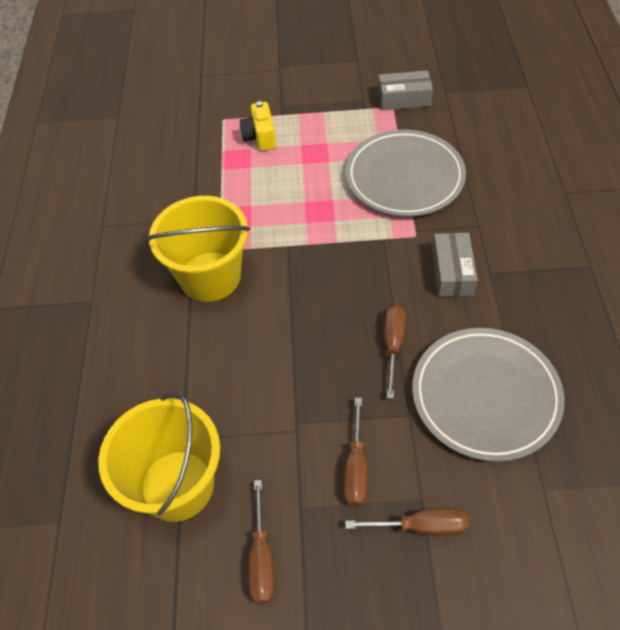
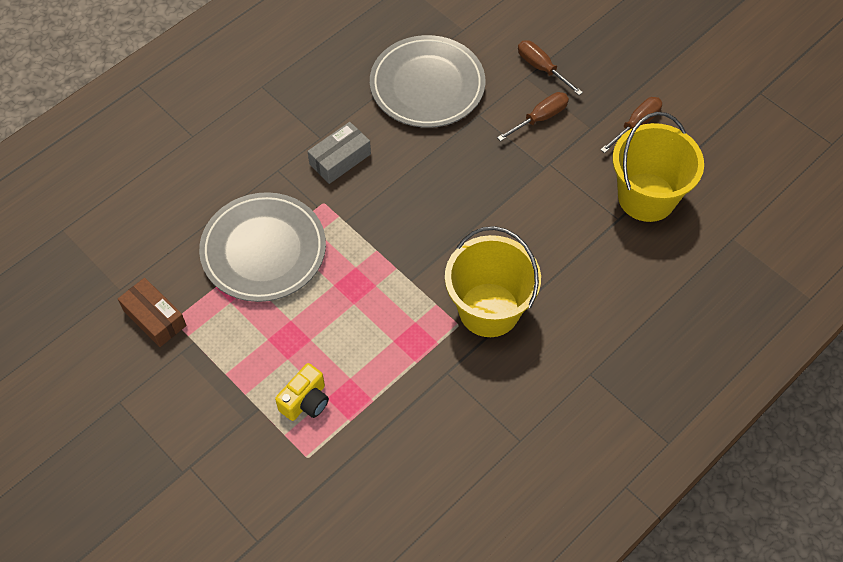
camera: 135 degrees left, 5 degrees up
(393, 346) = (437, 154): brown screwdriver -> none
(404, 99) = (154, 318): grey box -> brown box

